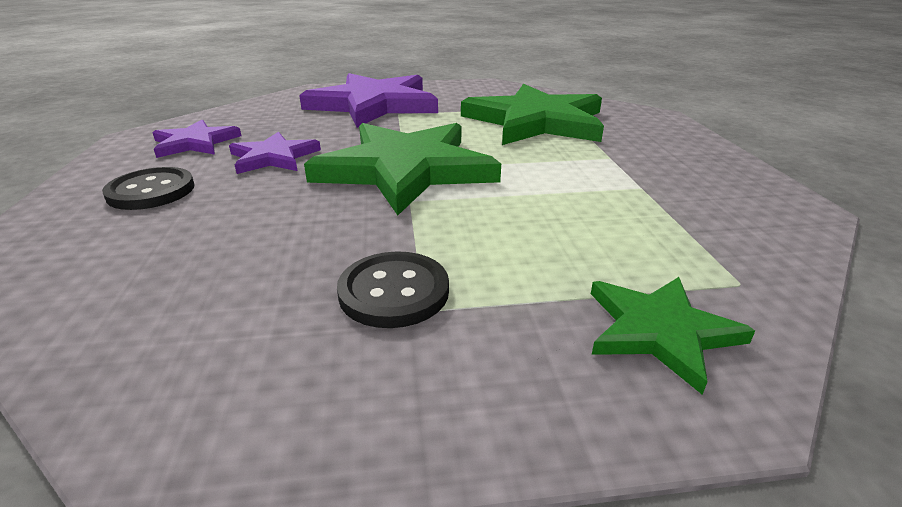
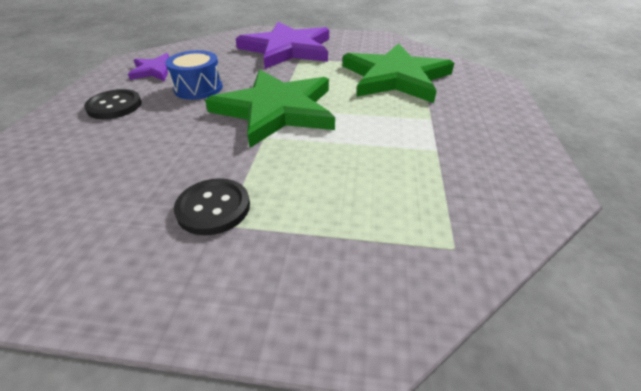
camera: 15 degrees right, 10 degrees up
(274, 157) = (198, 88): purple star -> blue drum
(660, 331) = (366, 274): green star -> none

